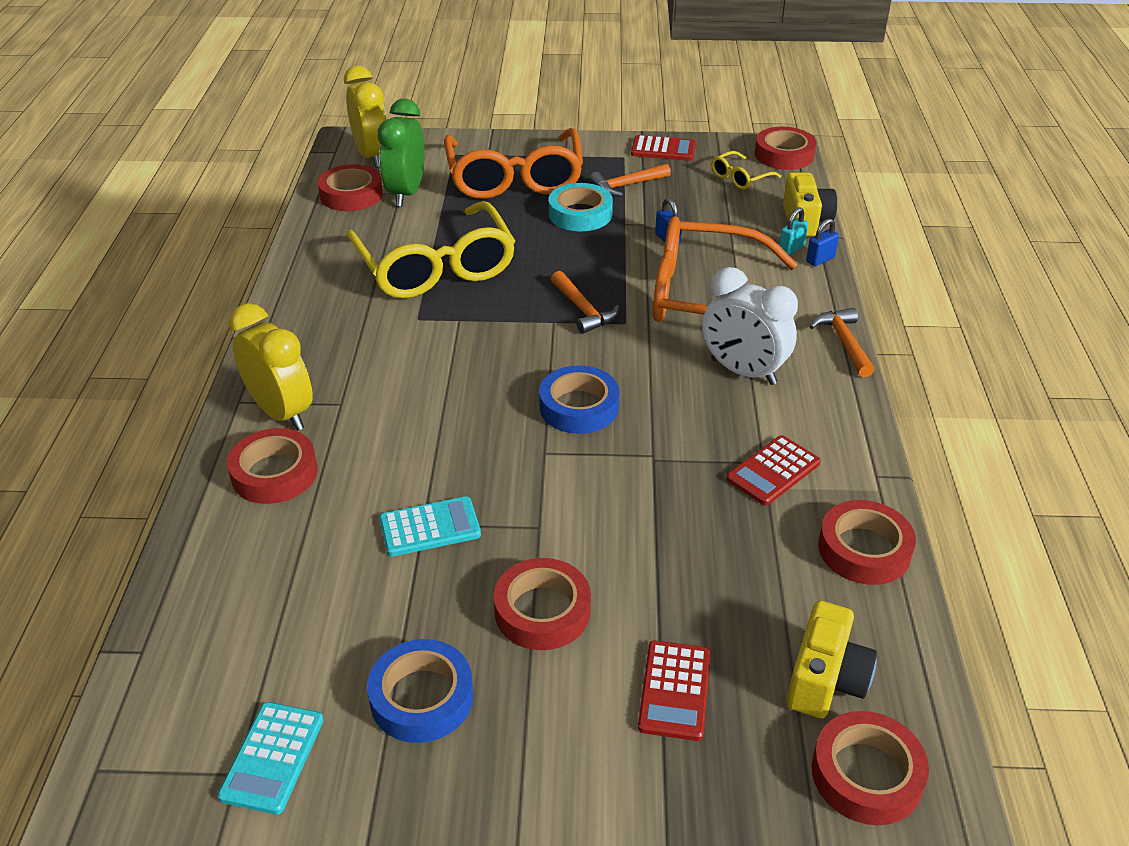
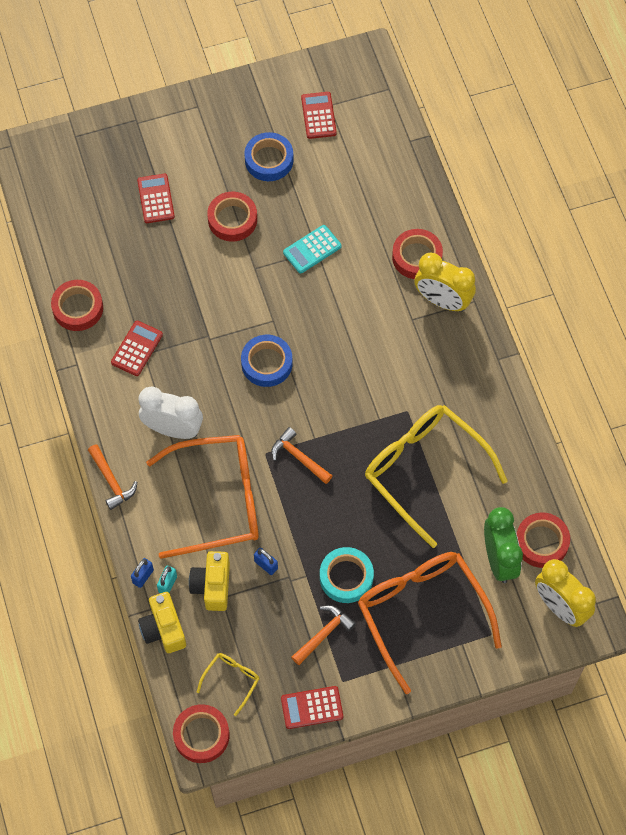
camera: 160 degrees right, 25 degrees up
(272, 758) = (318, 115): turquoise calculator -> red calculator
(825, 680) = (87, 226): yellow camera -> yellow camera (212, 586)
(866, 774) = (63, 186): red tape -> none

